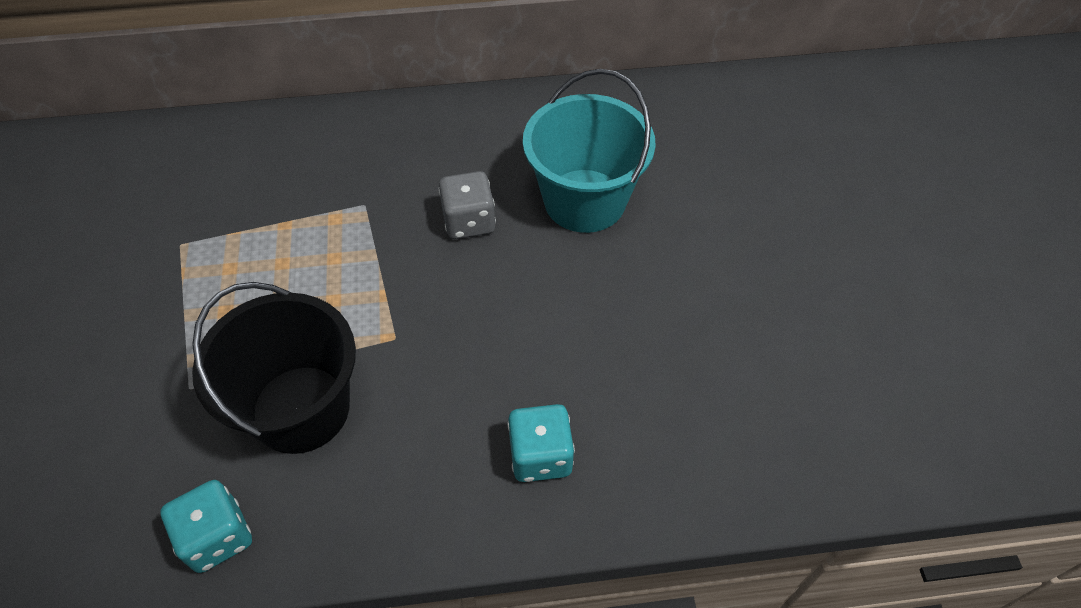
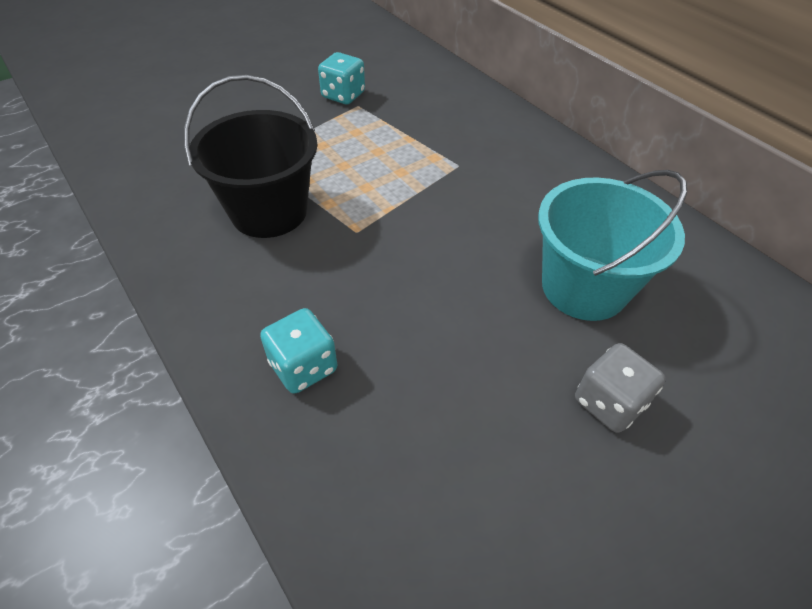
camera: 60 degrees right, 5 degrees down
(217, 537) = (156, 218): turquoise dice -> turquoise dice (343, 95)
(469, 221) = (494, 225): grey dice -> grey dice (609, 403)

